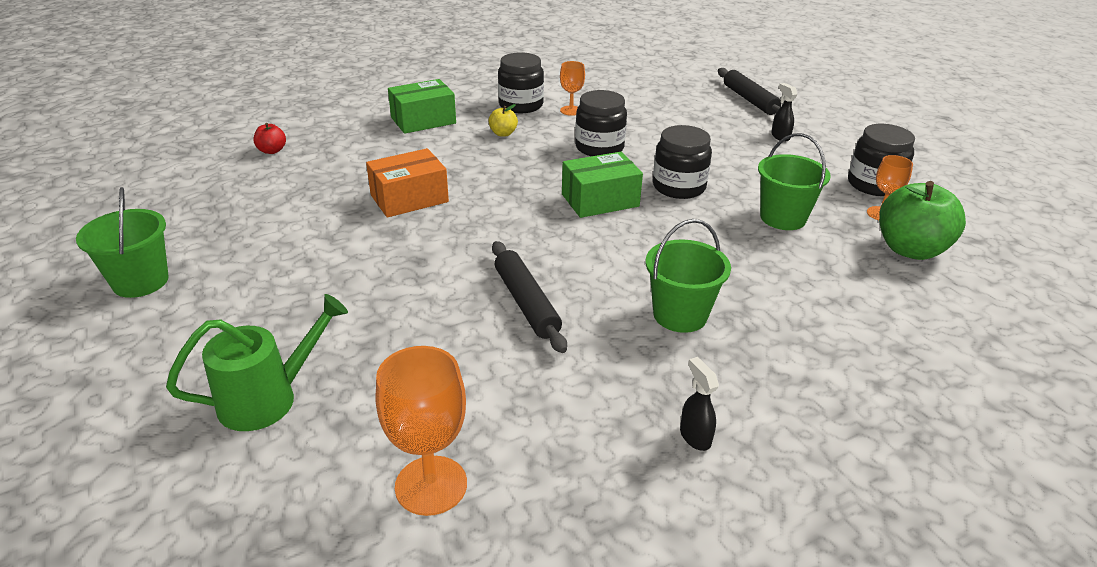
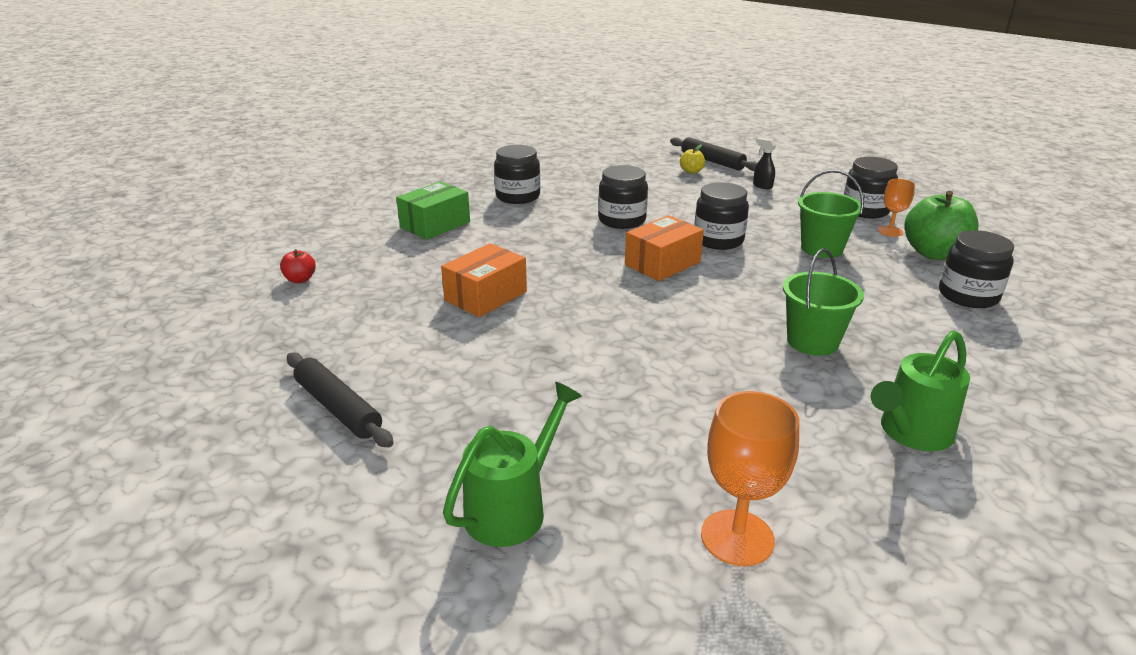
camera: 20 degrees left, 5 degrees down
(140, 281) = (267, 434): green bucket -> none
(503, 133) = (524, 223): yellow apple -> yellow apple (691, 171)
(526, 303) = (678, 362): black rolling pin -> black rolling pin (338, 408)
(571, 110) = (568, 194): orange goblet -> none
(600, 200) = (662, 263): green box -> orange box
(694, 436) = (910, 433): black spray bottle -> green watering can
(905, 306) = (968, 296): none -> black jar

